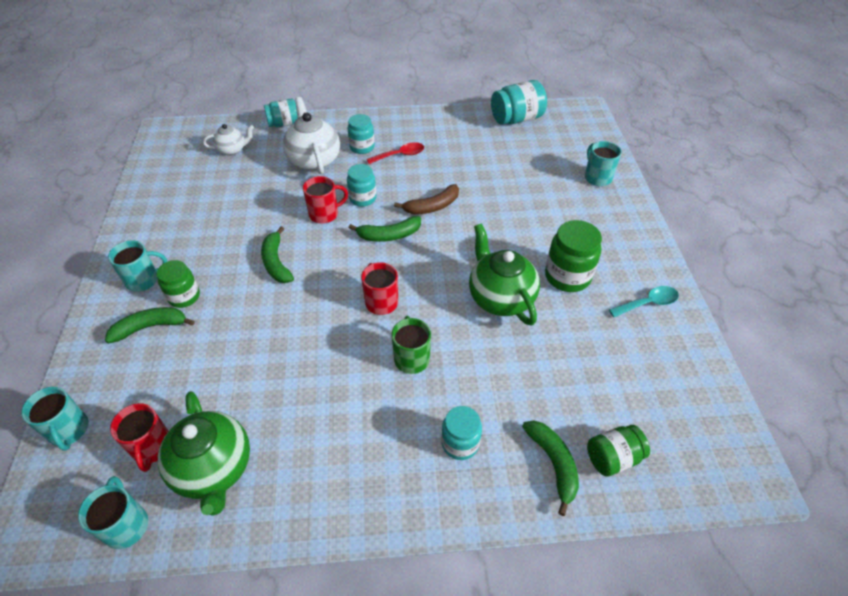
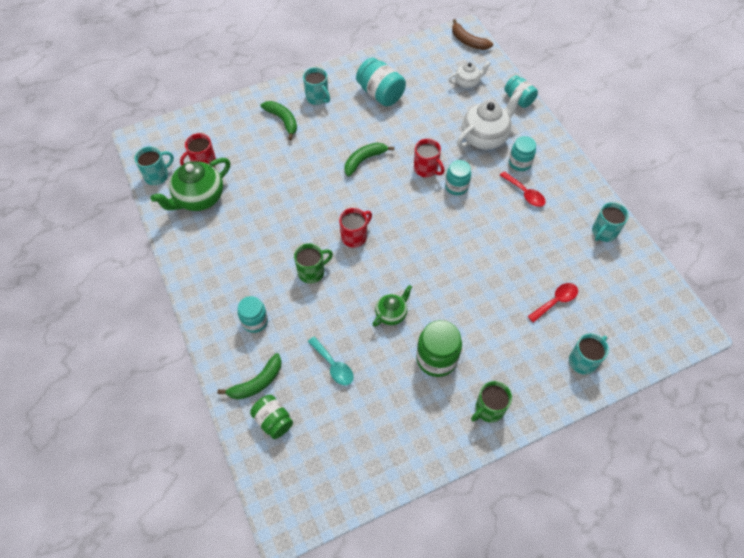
camera: 70 degrees right, 10 degrees up
(69, 430) = (202, 122): turquoise mug -> turquoise mug (603, 232)
(184, 296) = (313, 125): green jar -> none
(232, 150) = (467, 82): white teapot -> white teapot turned 75 degrees counterclockwise
(389, 235) = (424, 218): green banana -> none
(432, 206) = (471, 237): brown banana -> brown banana (468, 41)
(500, 298) = (391, 314): green teapot -> green teapot, size x0.56
(516, 119) = (636, 270): turquoise jar -> turquoise jar (380, 94)
(530, 174) = (556, 301): none -> red spoon
(634, 254) = (488, 409): none -> green mug
(648, 303) = (433, 428): turquoise spoon -> turquoise spoon (333, 366)

